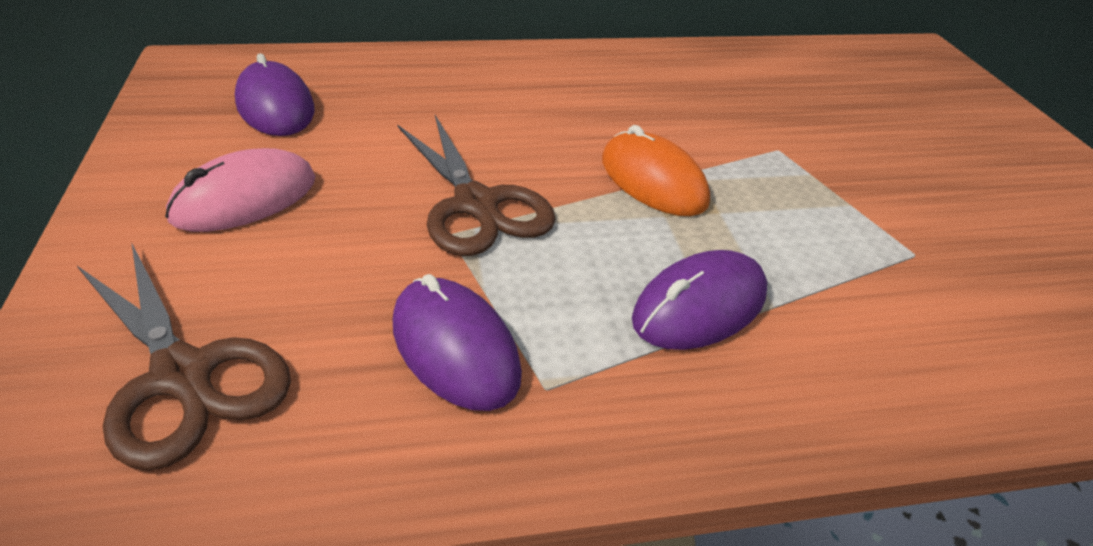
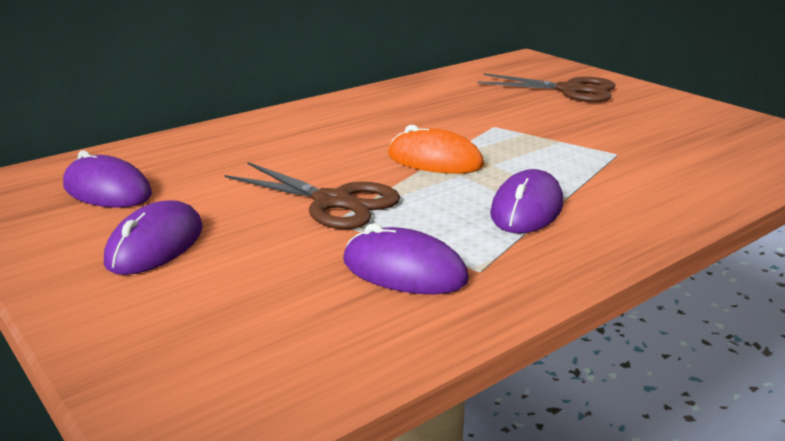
camera: 25 degrees left, 15 degrees down
(183, 374) = (236, 340): brown scissors -> brown scissors (570, 90)
(245, 198) = (155, 245): pink mouse -> purple mouse

